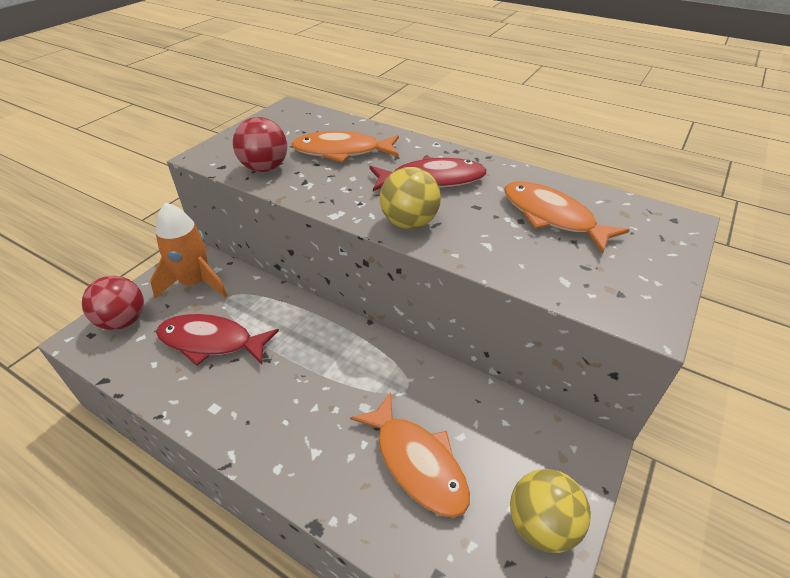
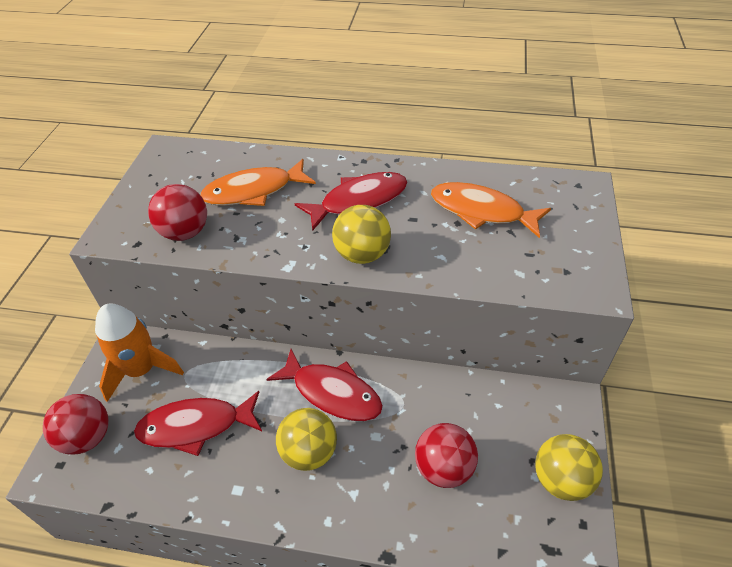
camera: 20 degrees left, 5 degrees up
(295, 399) = (309, 452): none -> yellow ball
(344, 354) = (332, 393): none -> red fish
(417, 462) = (443, 468): orange fish -> red ball

